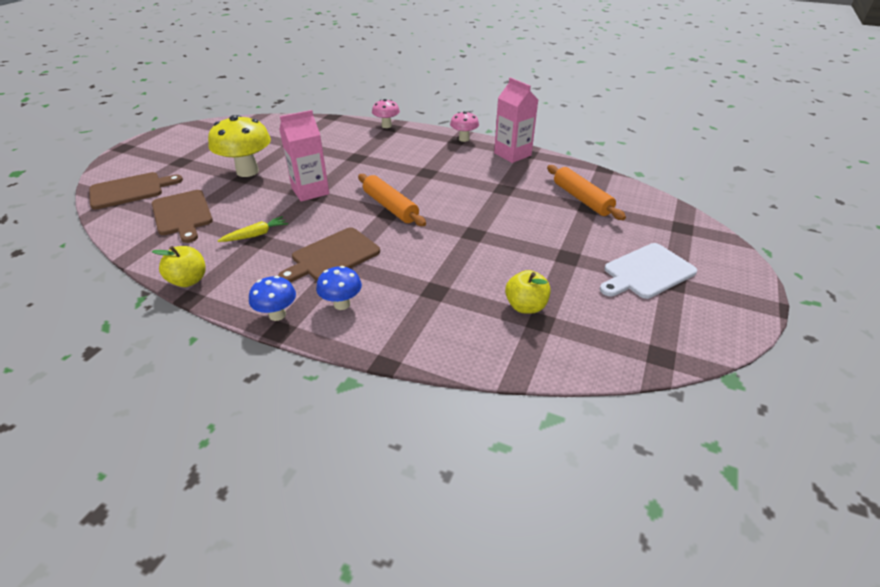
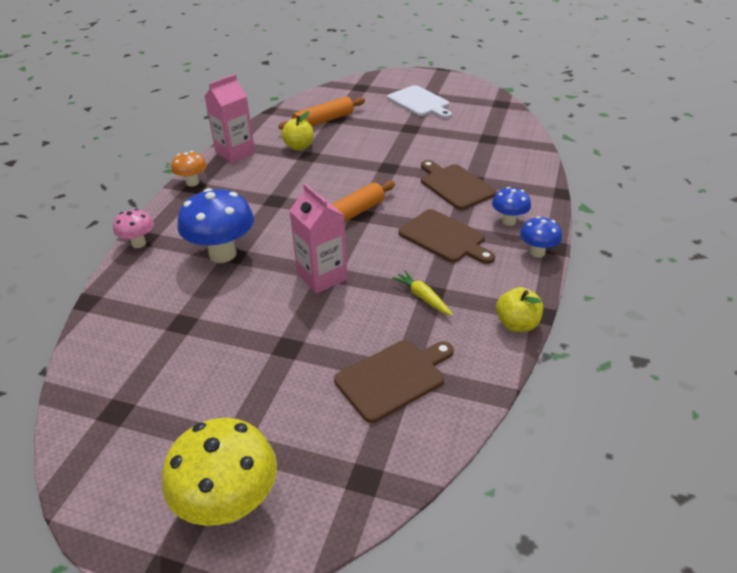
camera: 95 degrees left, 0 degrees up
(130, 190) = (335, 473): brown cutting board -> brown cutting board (455, 185)
(247, 171) = (270, 348): yellow mushroom -> yellow mushroom (229, 505)
(359, 153) = (222, 254): none -> blue mushroom
(464, 139) = (192, 183): pink mushroom -> orange mushroom
(525, 306) = (475, 143): yellow apple -> yellow apple (299, 146)

